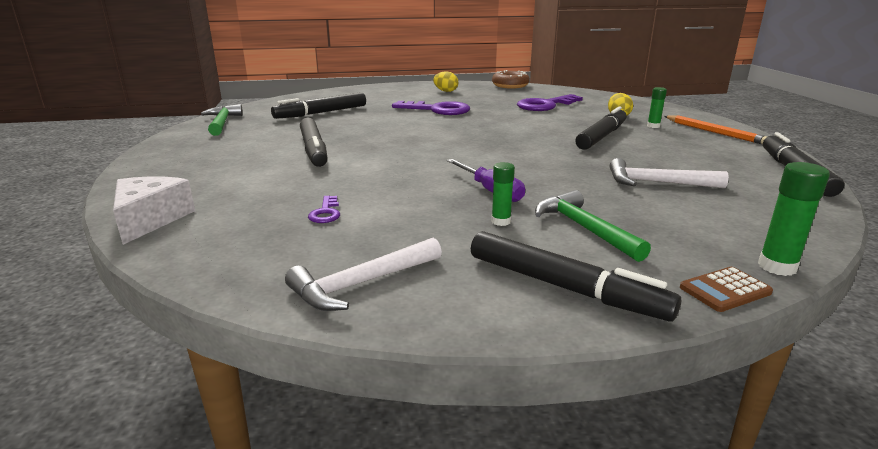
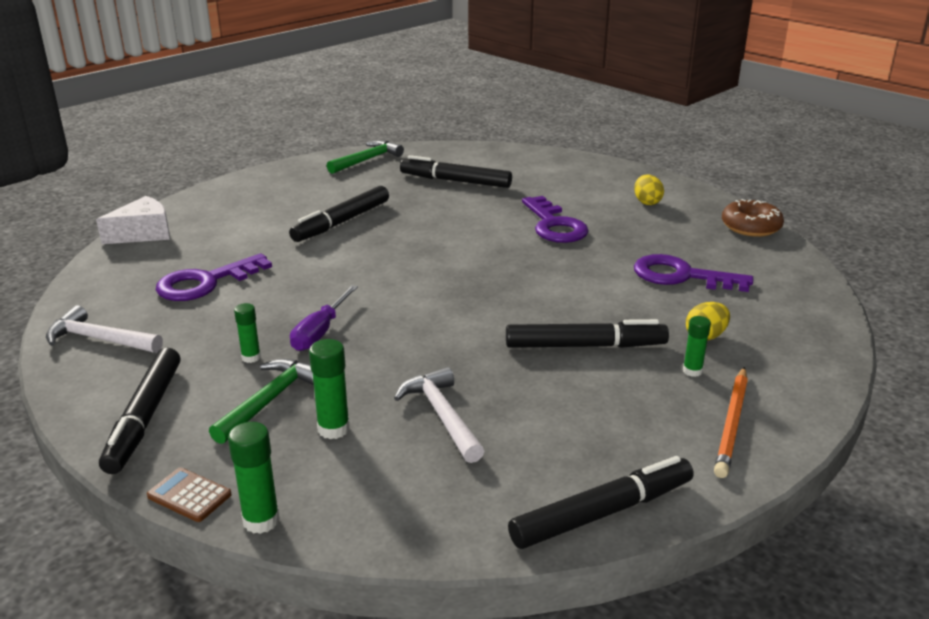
camera: 55 degrees right, 5 degrees up
(326, 213) = (205, 283): purple key -> purple key, size x2.13
(650, 216) = (333, 429): none -> green glue stick

